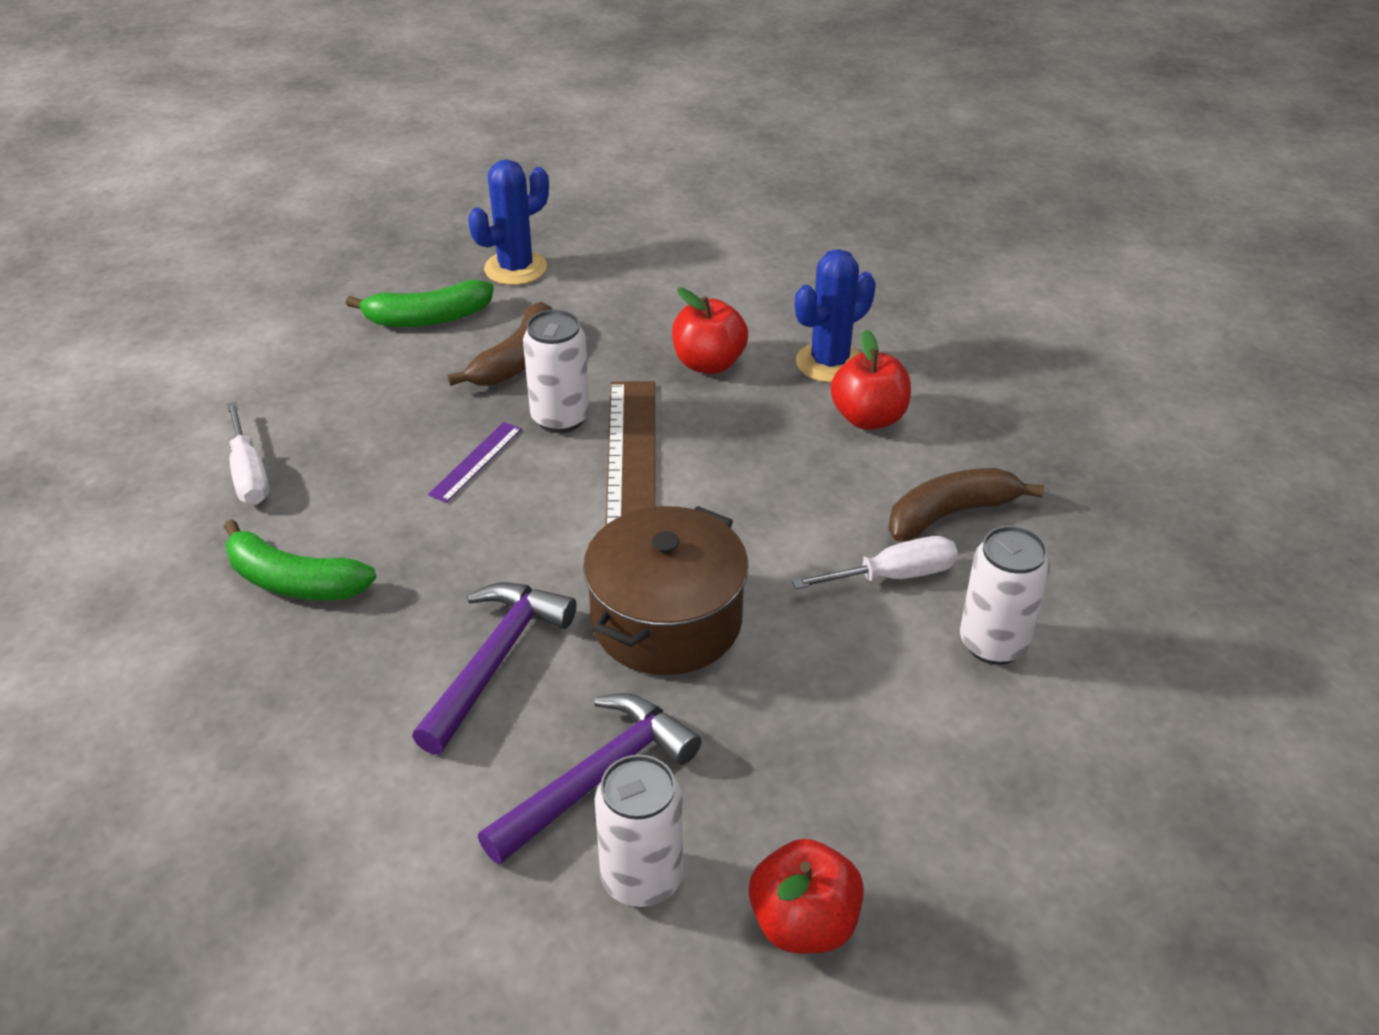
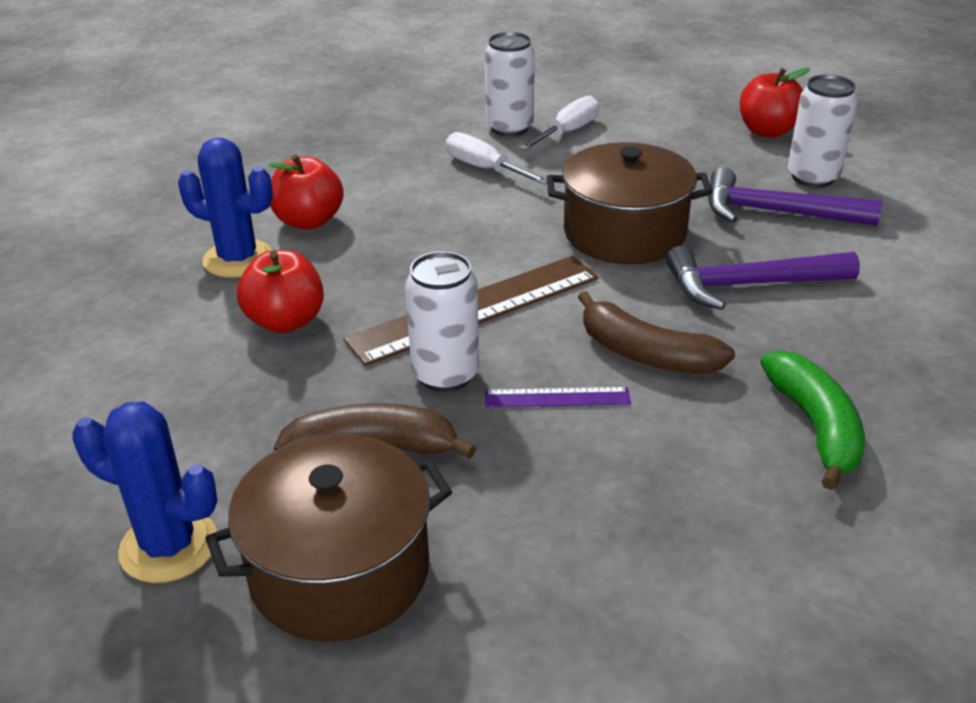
camera: 120 degrees left, 5 degrees down
(249, 474) = (741, 553): white screwdriver -> white screwdriver (567, 132)
(428, 318) = (339, 571): green banana -> brown pot
(950, 514) = (399, 165): brown banana -> brown banana (646, 354)

